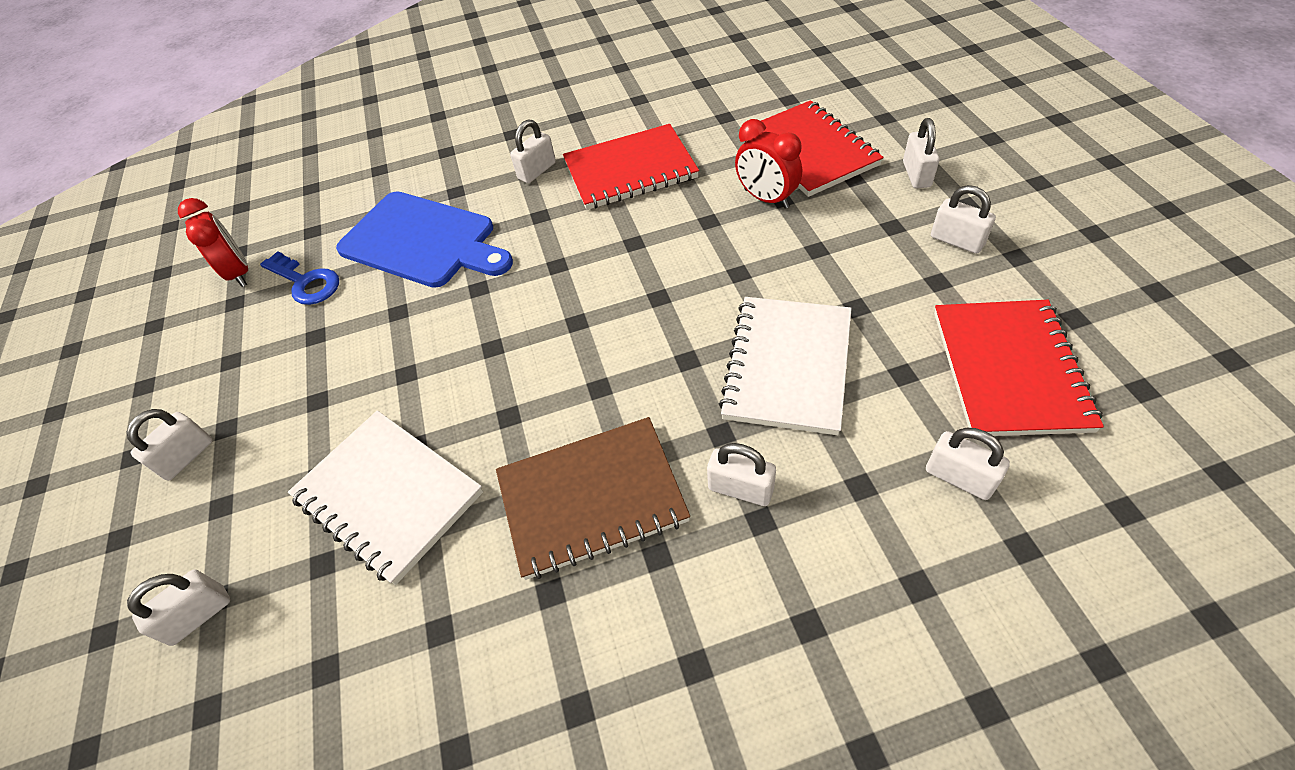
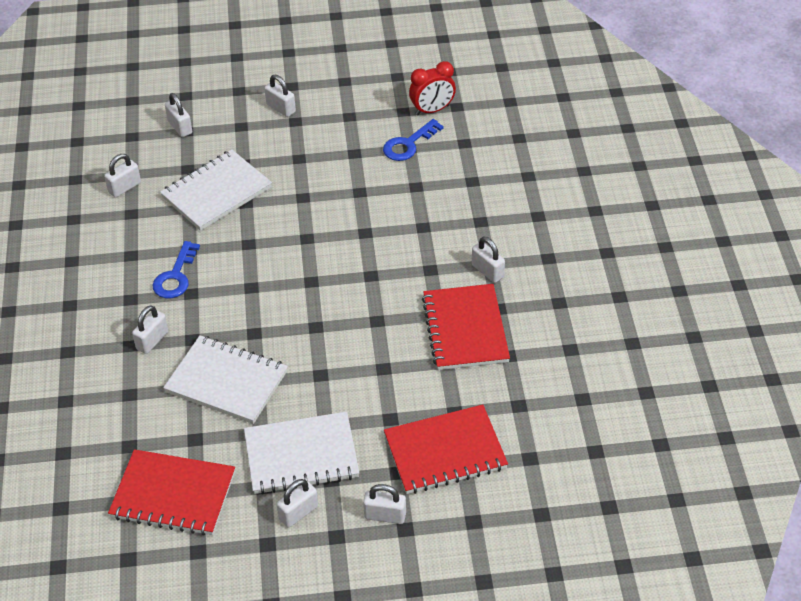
camera: 95 degrees right, 5 degrees down
(422, 241) = (427, 203): blue cutting board -> none
(592, 499) = (175, 276): brown notebook -> blue key
(766, 198) = (395, 408): red clock -> none
(873, 259) = (301, 456): none -> white notebook
(959, 477) = (113, 440): white padlock -> white padlock (124, 187)

